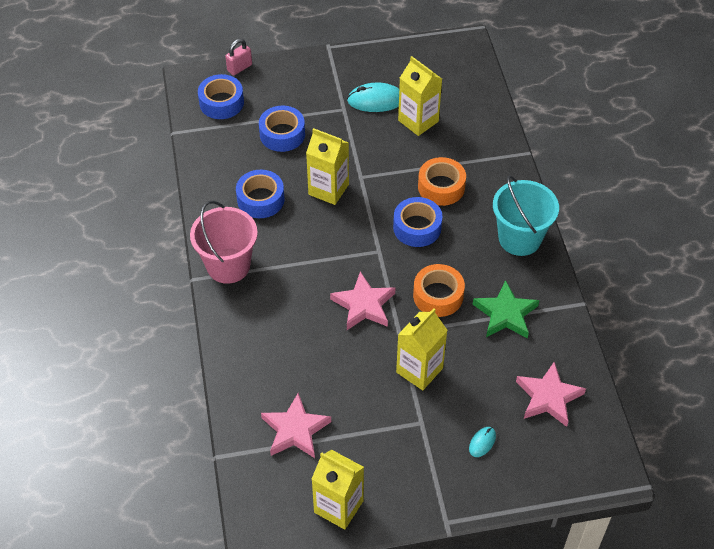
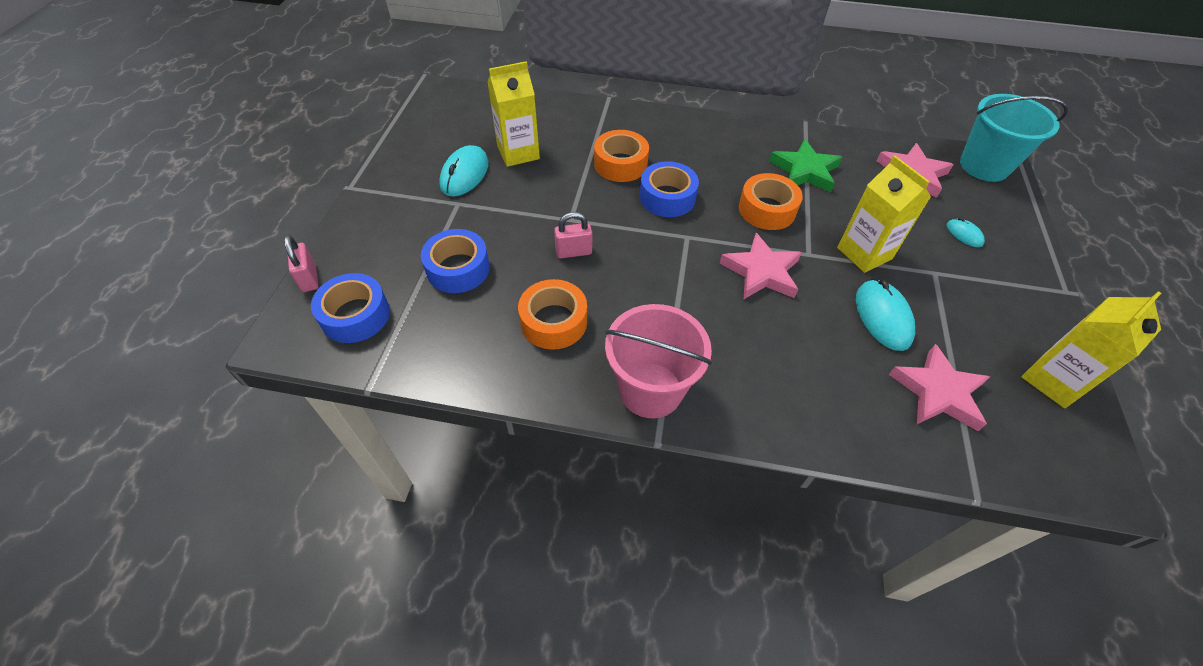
camera: 70 degrees left, 0 degrees up
(260, 199) = (554, 321): blue tape -> orange tape
(328, 189) = (573, 252): yellow carton -> pink padlock
(353, 389) = (882, 317): none -> turquoise mouse
(519, 238) = (713, 134): turquoise bucket -> turquoise bucket (984, 166)

